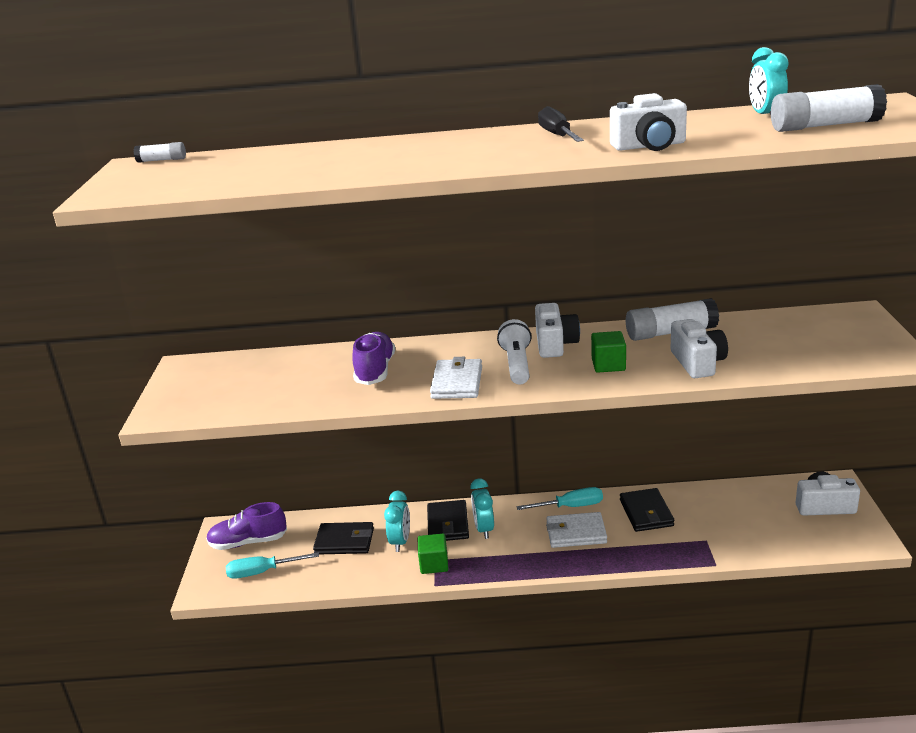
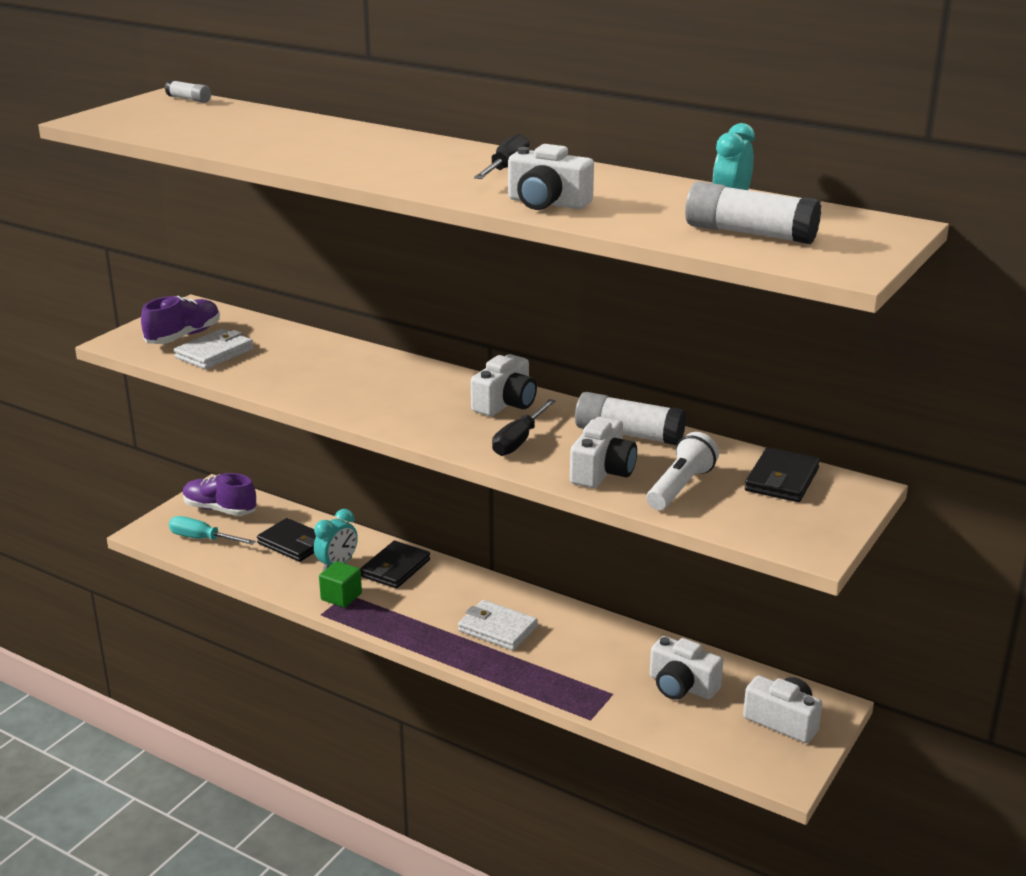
camera: 30 degrees right, 0 degrees up
(375, 371) = (322, 368): purple shoe -> purple shoe (183, 336)
(457, 383) = (368, 405): white wallet -> white wallet (214, 353)
(484, 529) = (420, 587): turquoise clock -> none
(516, 364) = (442, 409): white flashlight -> white flashlight (680, 487)
(571, 506) = (524, 603): turquoise screwdriver -> none
(608, 365) = (519, 441): green cube -> black screwdriver
(646, 513) = (588, 642): black wallet -> black wallet (782, 479)
(739, 513) = (681, 686): none -> white camera

